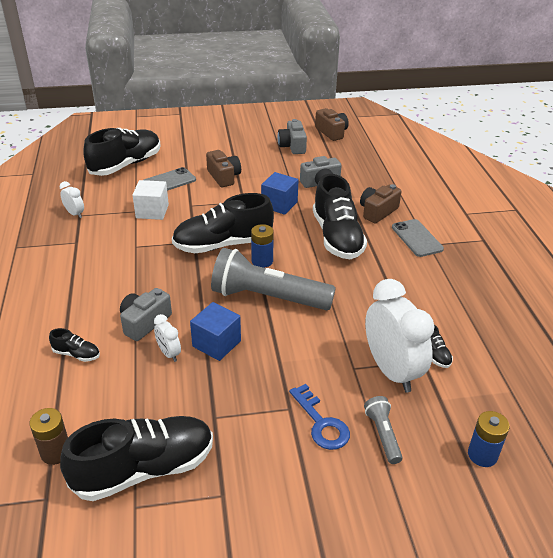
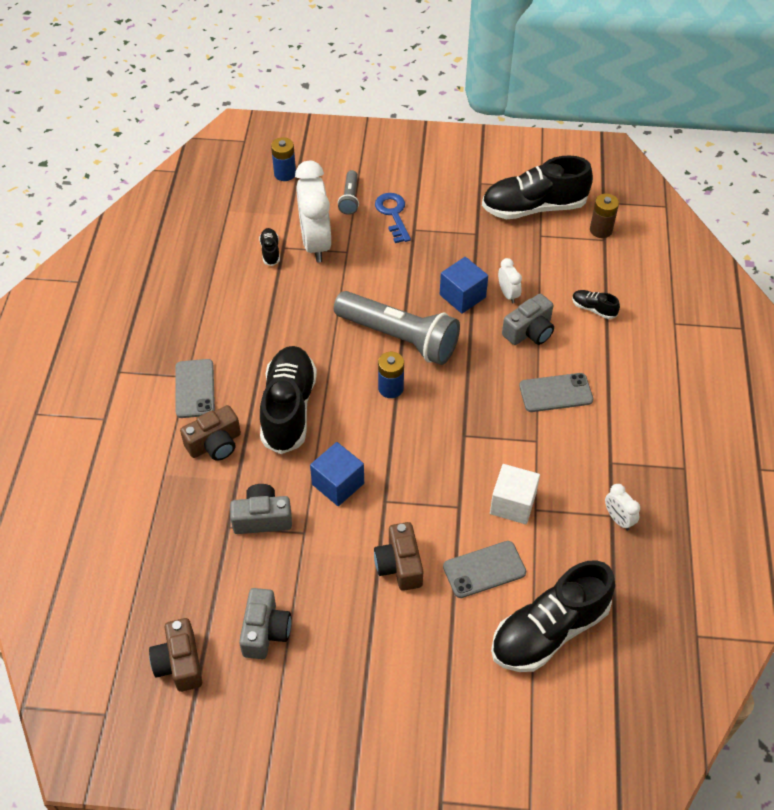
camera: 165 degrees left, 15 degrees up
(119, 278) = (555, 393): none -> grey phone
(223, 244) = (430, 423): black shoe -> none

